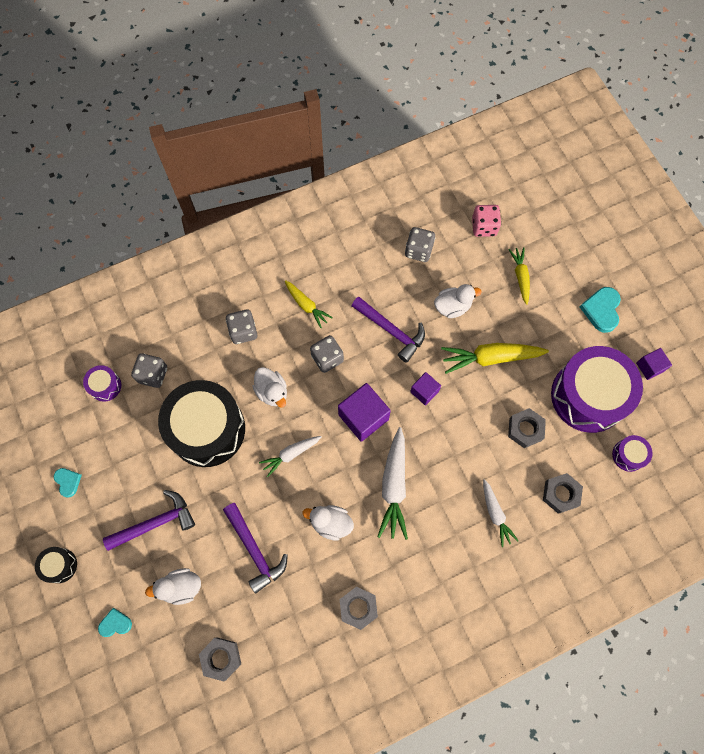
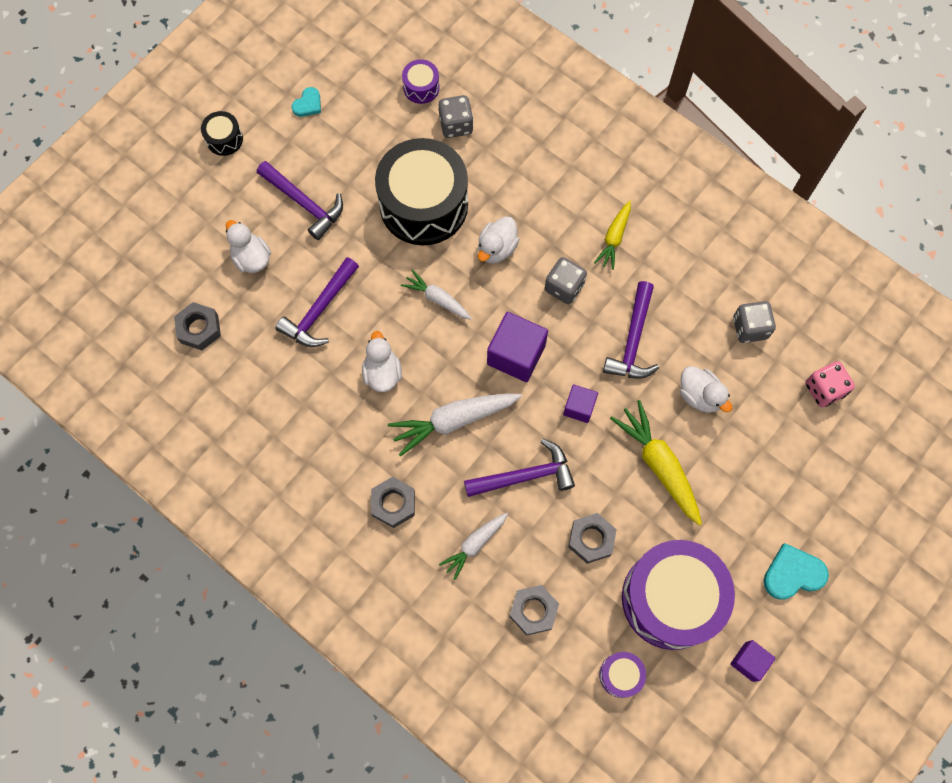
camera: 65 degrees right, 0 degrees up
(115, 623) = (191, 216): turquoise heart -> none
(243, 331) = (549, 188): grey dice -> none
(358, 608) = (306, 440): grey nut -> grey nut (393, 504)
(459, 453) = (525, 475): none -> purple hammer
(520, 276) = (782, 458): yellow carrot -> none

